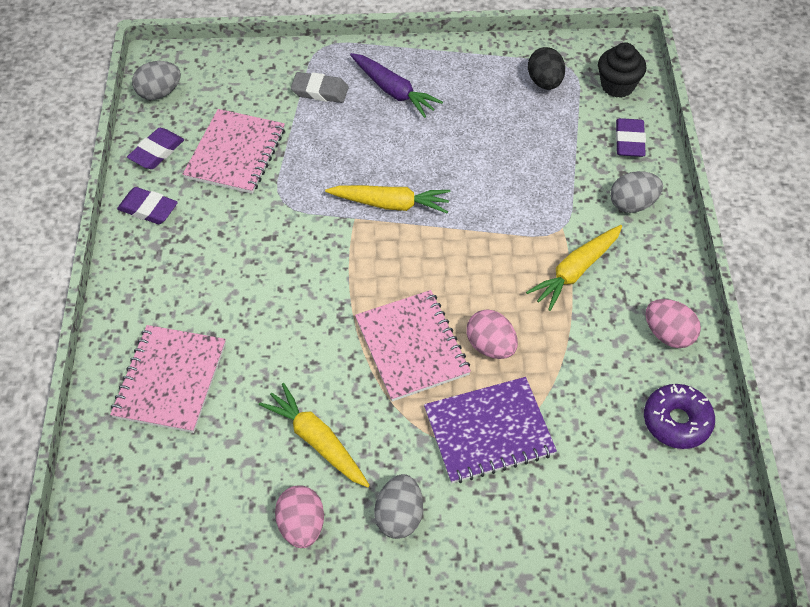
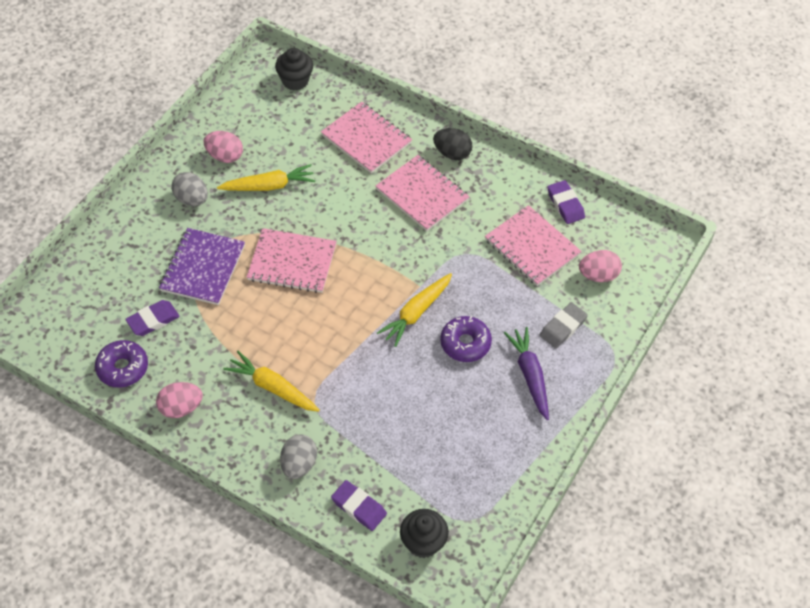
camera: 120 degrees right, 0 degrees up
(108, 527) = (295, 81): none -> black cupcake
(148, 209) = (513, 180): purple eraser -> purple eraser (153, 320)
(160, 93) = (628, 229): grey egg -> none
(225, 278) = (422, 194): none -> pink notebook
(393, 91) = (530, 376): purple carrot -> purple carrot turned 90 degrees clockwise
(396, 150) = (465, 343): none -> purple donut
(491, 346) = (257, 303): pink egg -> pink egg (598, 275)
(545, 82) = (465, 489): black egg -> black egg (452, 153)
(576, 271) = (272, 388): yellow carrot -> yellow carrot turned 45 degrees counterclockwise

